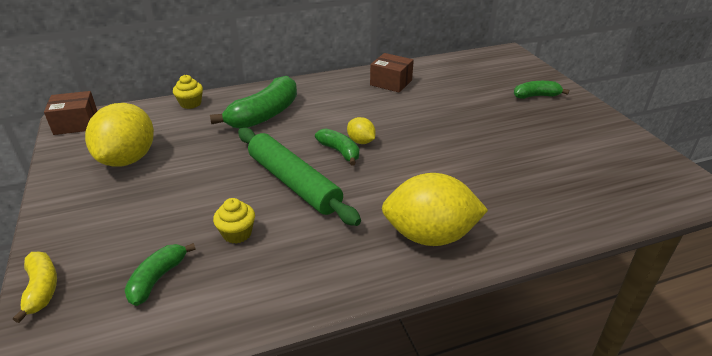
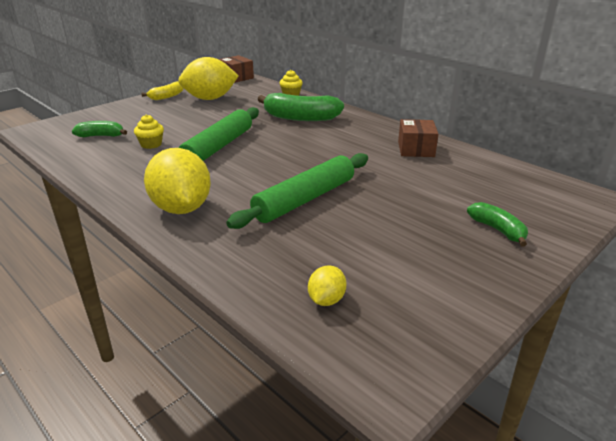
camera: 65 degrees right, 5 degrees down
(42, 289) = (86, 115): yellow banana -> yellow banana (167, 96)
(339, 152) = (273, 153): green banana -> none
(361, 141) = (296, 157): yellow lemon -> yellow lemon (326, 300)
(451, 158) = (305, 199): none -> green rolling pin

